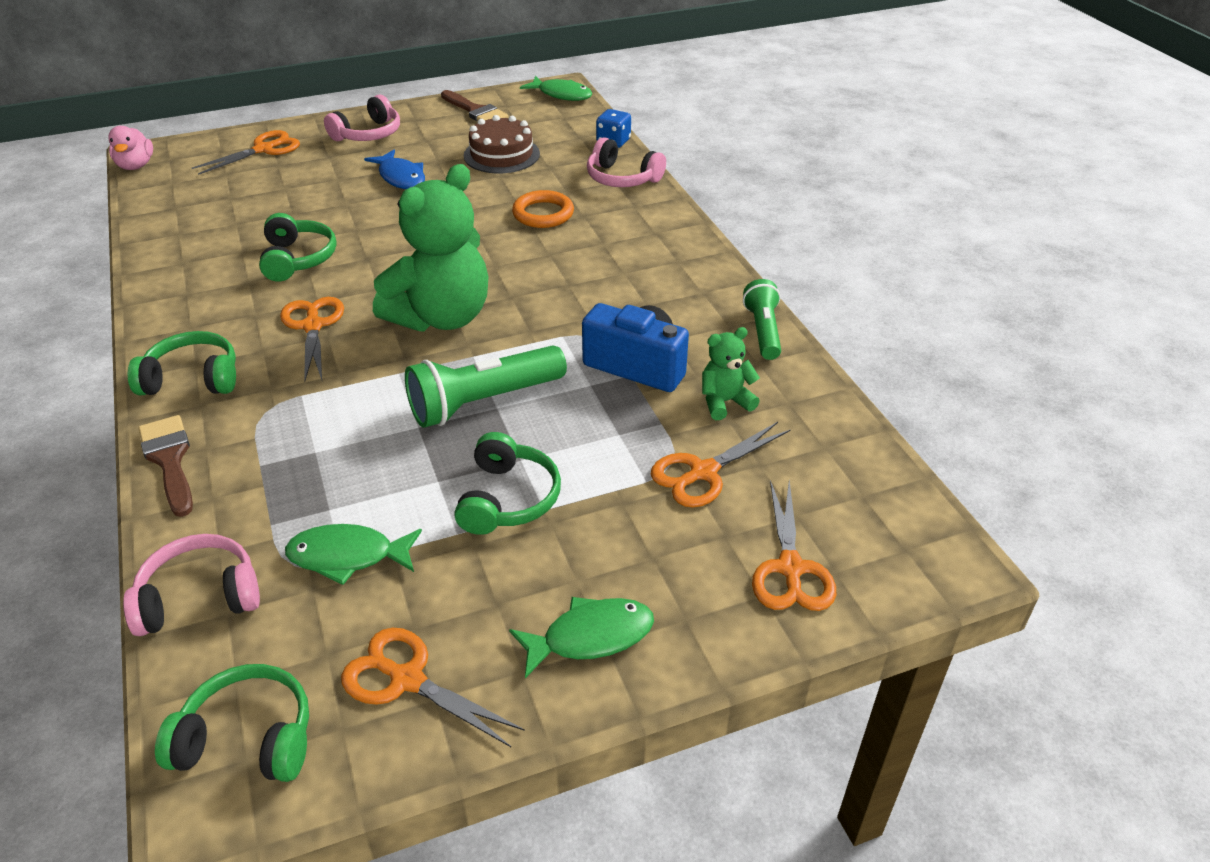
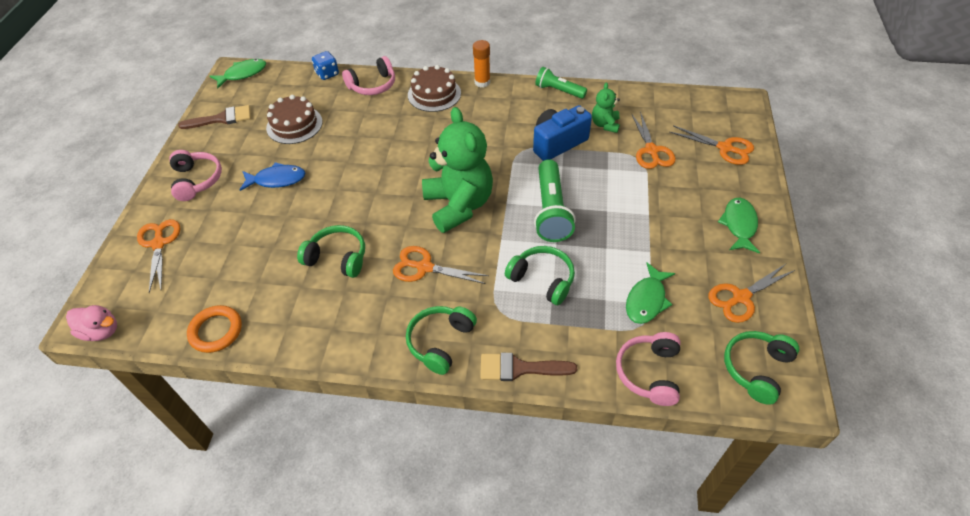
camera: 60 degrees left, 10 degrees up
(508, 498) = (634, 225): green headphones -> green headphones (542, 279)
(543, 214) = (383, 129): orange ring -> orange ring (216, 331)
(648, 227) = (434, 94): none -> brown cake
(712, 257) = (482, 82): none -> orange glue stick

